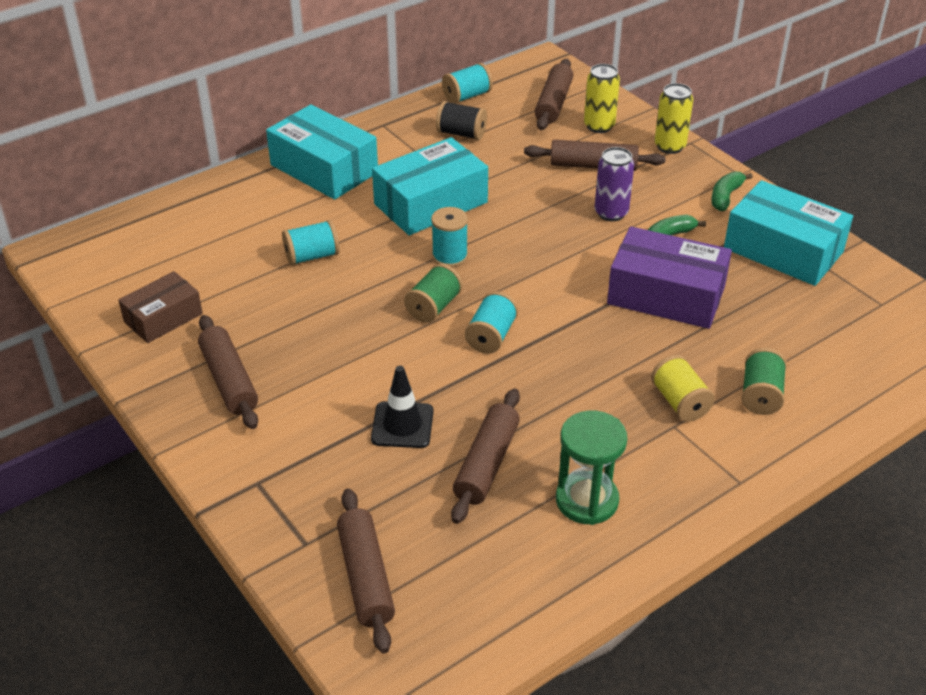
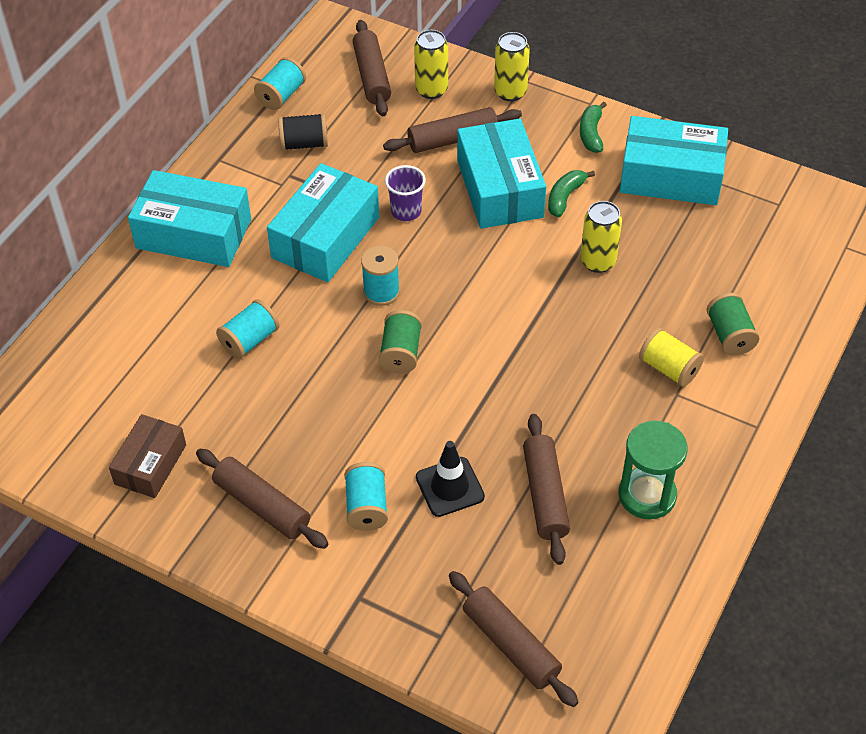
camera: 25 degrees left, 10 degrees up
(491, 336) = (471, 364): turquoise spool -> turquoise spool (366, 507)
(514, 205) = (406, 211): none -> purple cup
(611, 213) = (500, 188): purple can -> turquoise box
(666, 295) = (598, 262): purple box -> yellow can

